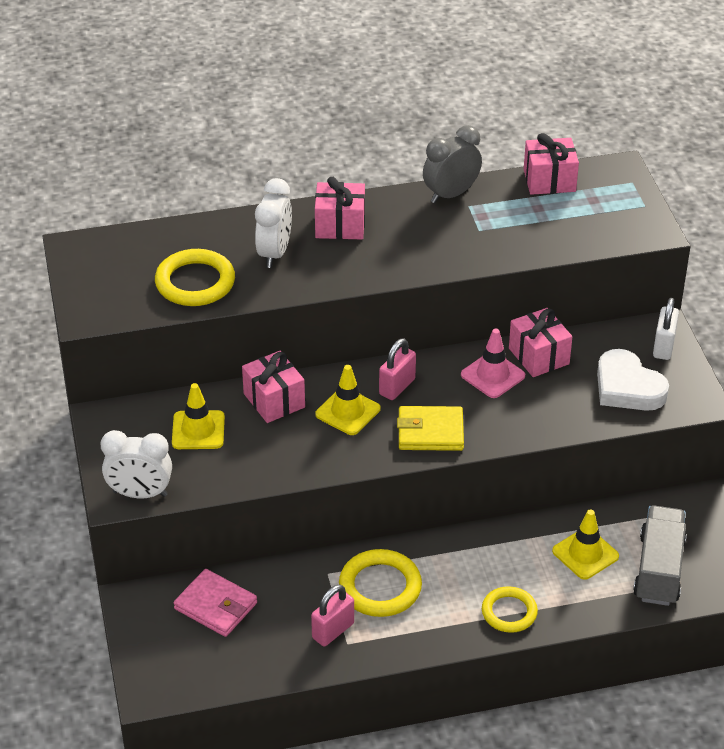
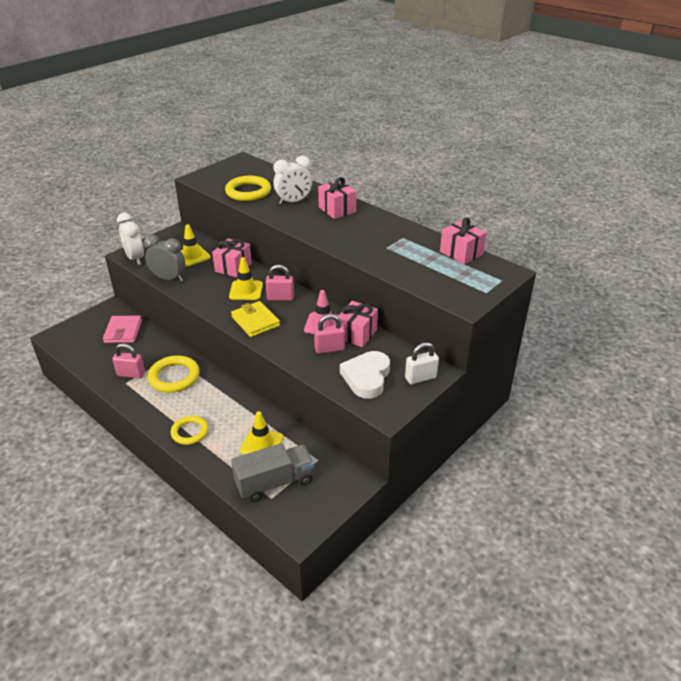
camera: 55 degrees right, 5 degrees down
(451, 194) = (405, 229): grey clock -> grey clock (168, 278)
(548, 392) = (329, 349): none -> pink padlock

